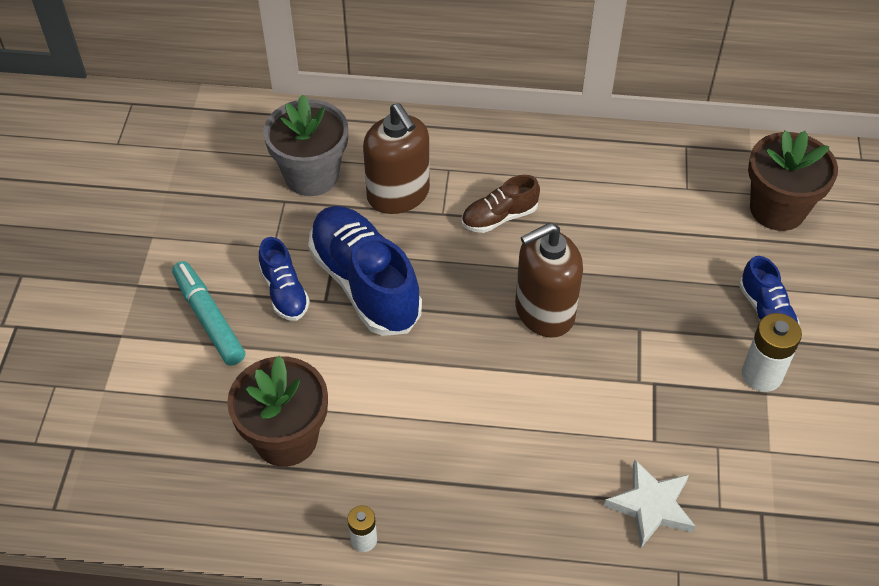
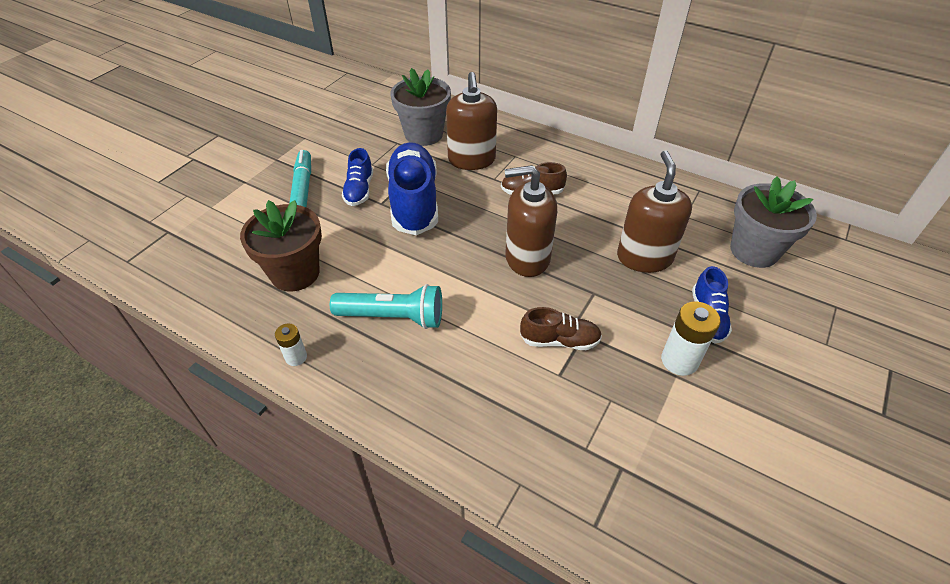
camera: 25 degrees right, 5 degrees down
(440, 447) = (393, 317): none -> turquoise flashlight
(634, 401) = (559, 340): none -> brown shoe
(651, 506) = (527, 423): white star -> none
(669, 262) = (644, 257): none -> brown soap dispenser
(777, 209) = (754, 251): brown flower pot -> grey flower pot

